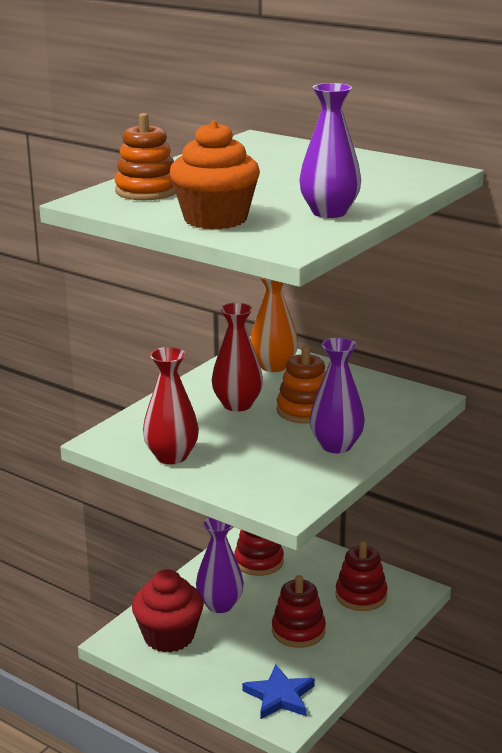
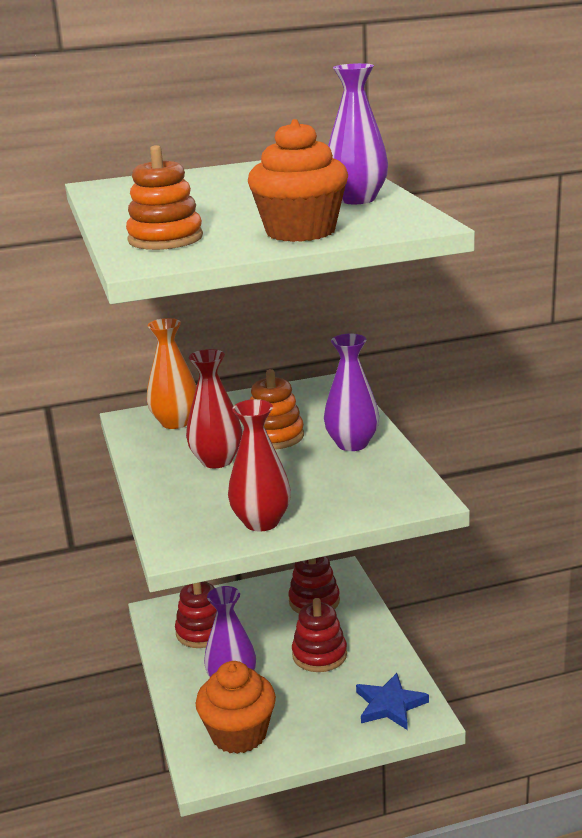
camera: 50 degrees left, 0 degrees up
(169, 636) = (239, 734): red cupcake -> orange cupcake

